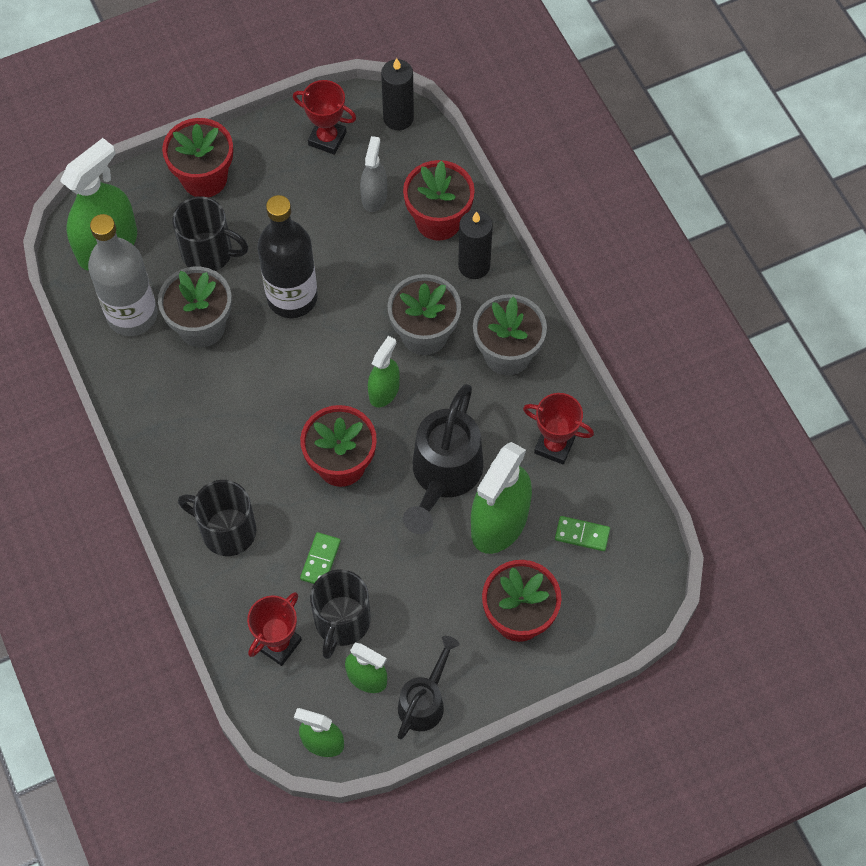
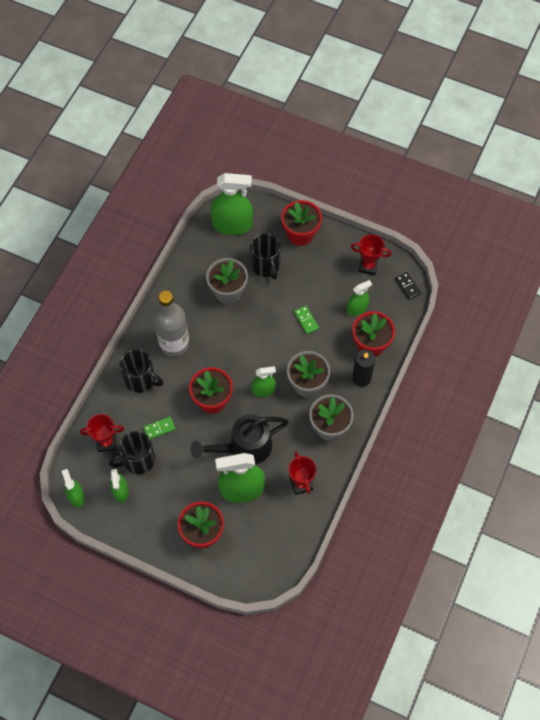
camera: 50 degrees right, 0 degrees up
(132, 315) = (208, 261): grey bottle -> grey bottle (174, 344)
(226, 530) = (141, 379): black mug -> black mug turned 135 degrees clockwise
(292, 297) = (275, 316): black bottle -> none
(327, 139) = (368, 266): red trophy -> red trophy turned 60 degrees counterclockwise
(374, 197) = (357, 309): grey spray bottle -> green spray bottle
(398, 118) = (407, 286): black candle -> black domino
(424, 701) = (129, 524): black watering can -> none
(582, 534) = (267, 530): green domino -> green domino (306, 320)

